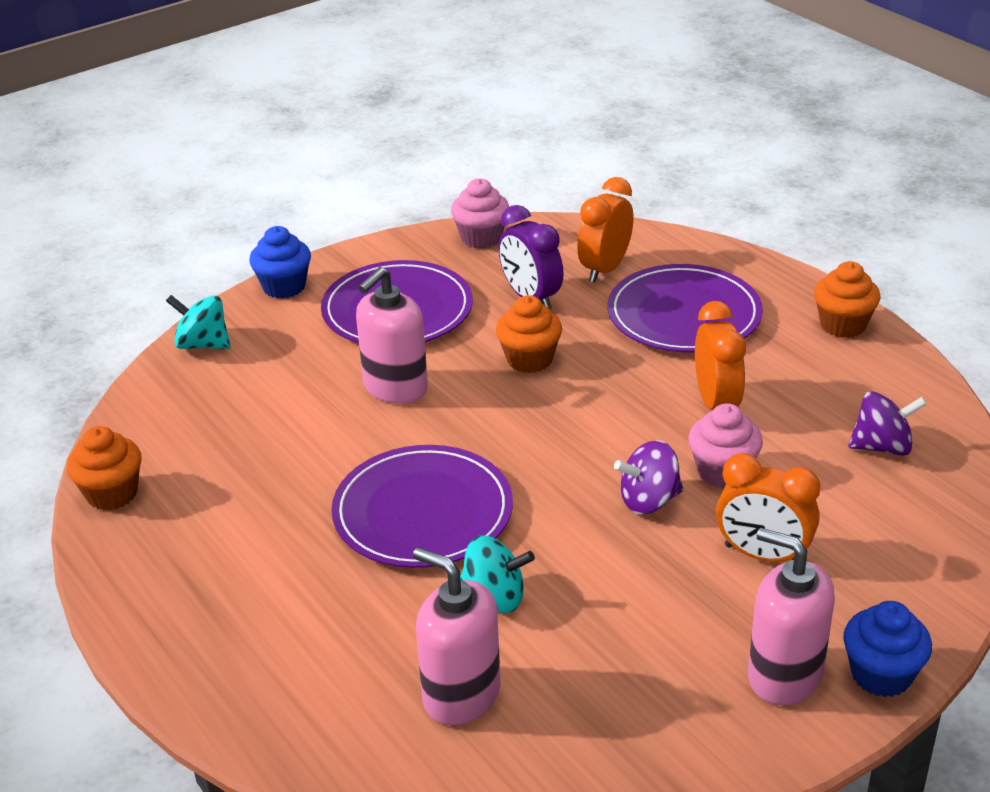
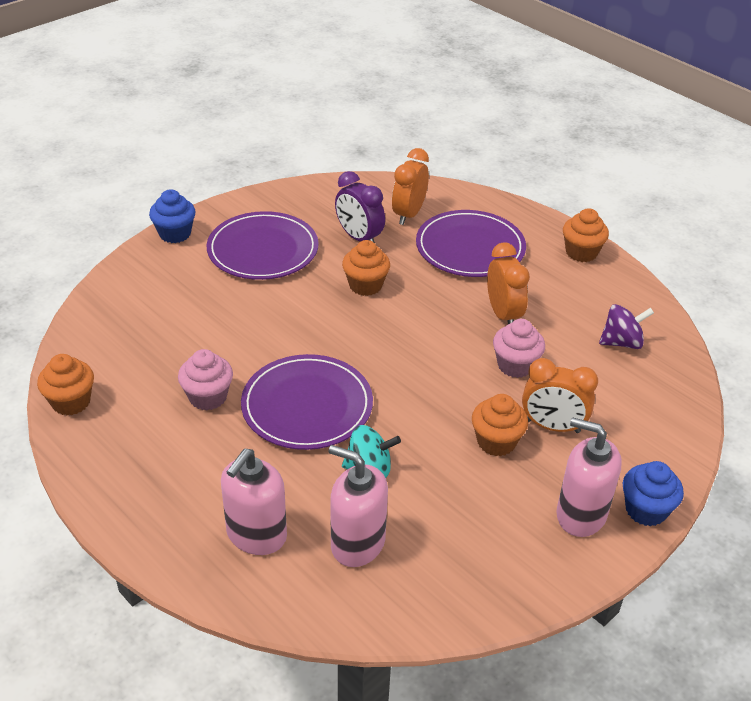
camera: 10 degrees left, 5 degrees up
(203, 344) = (121, 281): turquoise spinning top -> none
(395, 387) = (271, 310): pink soap dispenser -> pink soap dispenser (256, 535)
(481, 238) = (315, 192): pink cupcake -> pink cupcake (208, 397)
(649, 500) = (467, 389): purple spinning top -> none
(678, 572) = (496, 442): none -> orange cupcake

